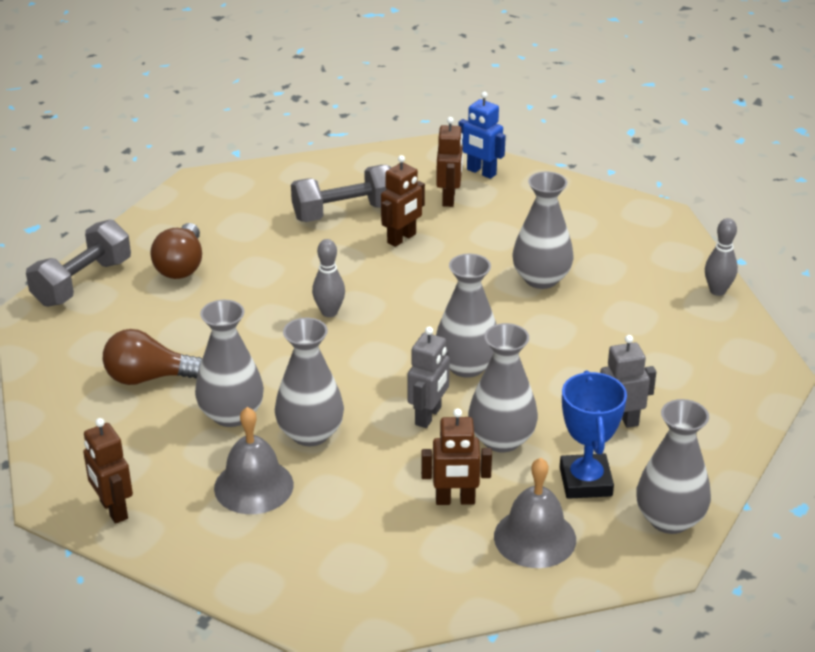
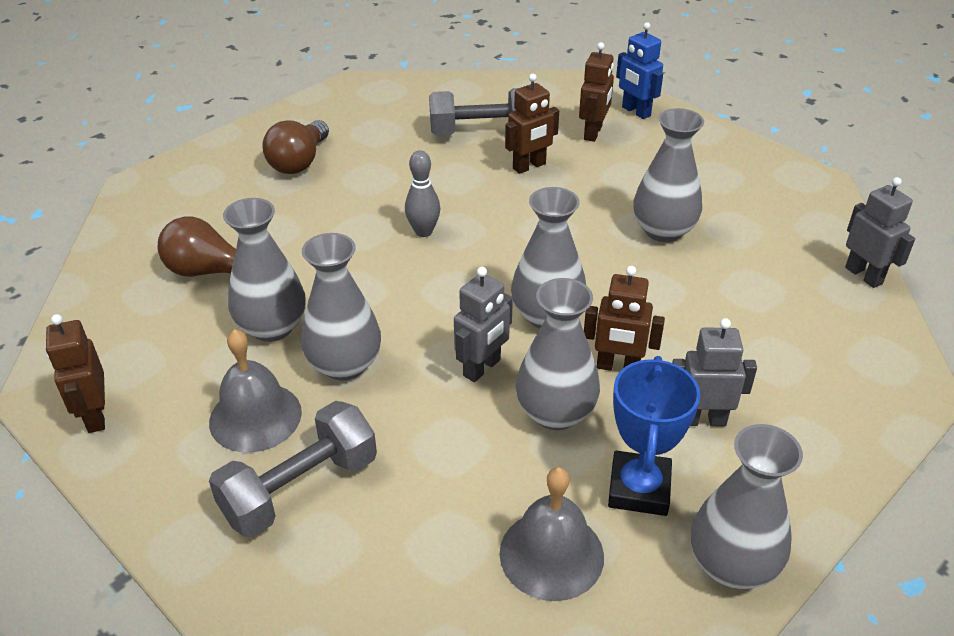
camera: 15 degrees right, 5 degrees up
(82, 282) = (198, 164): grey dumbbell -> grey dumbbell (300, 489)
(455, 500) = (473, 482): brown robot -> brown robot (618, 367)
(717, 291) = (864, 275): grey bowling pin -> grey robot

